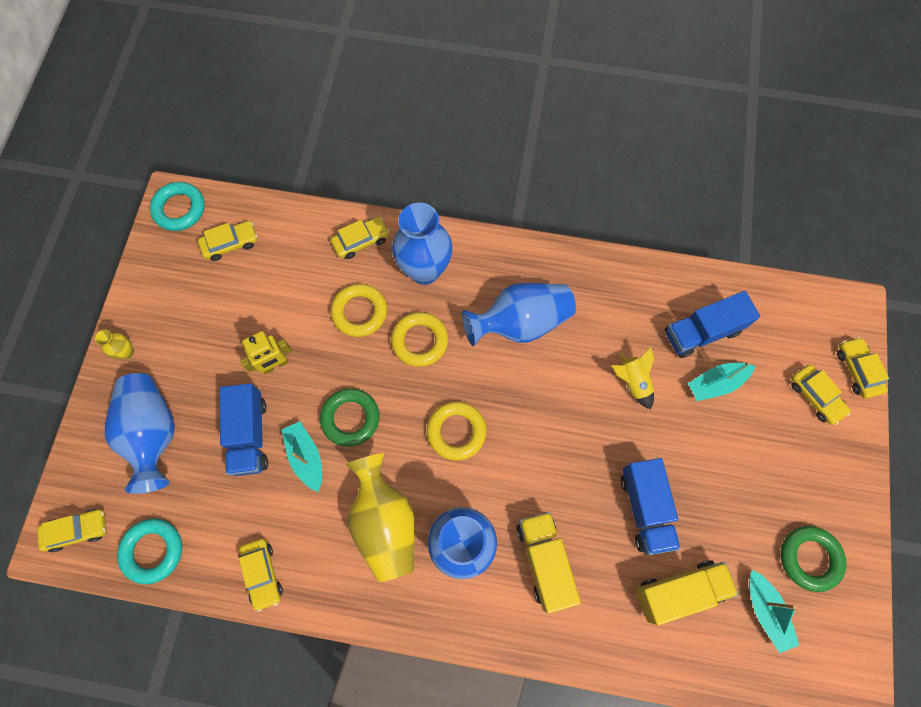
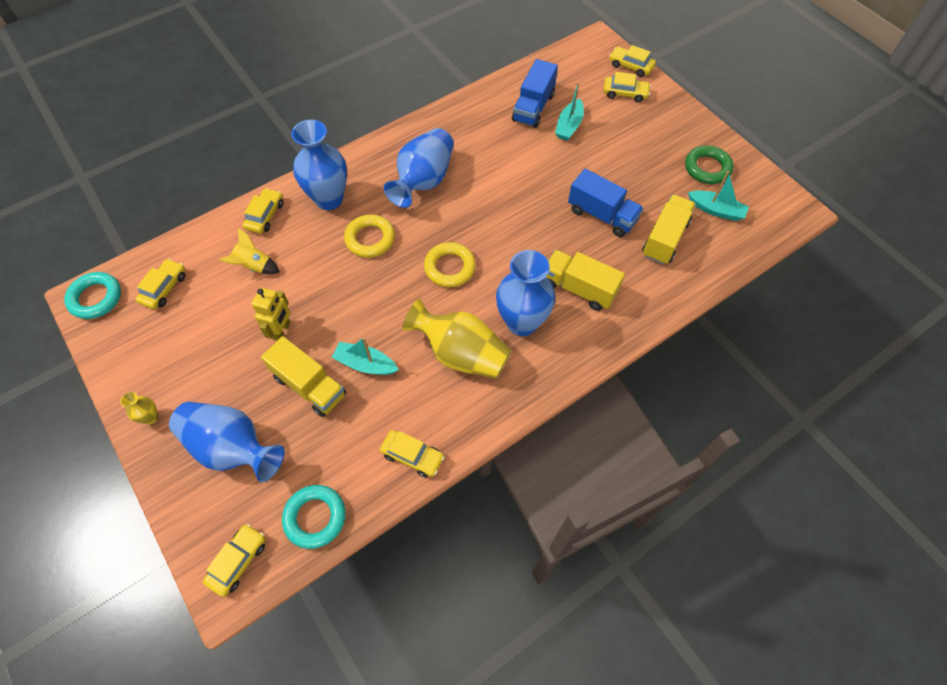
camera: 45 degrees left, 10 degrees down
(249, 435) = (309, 386): blue truck -> yellow truck
(350, 418) = (372, 317): green ring -> none
(359, 312) = (310, 255): yellow ring -> none
(632, 382) = (523, 160): yellow rocket -> yellow rocket (254, 266)

